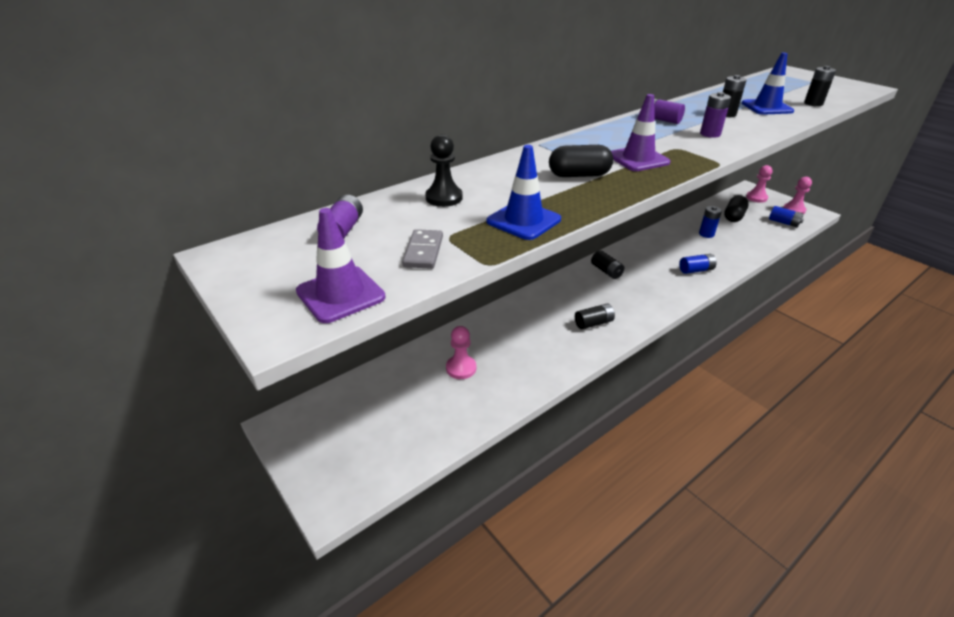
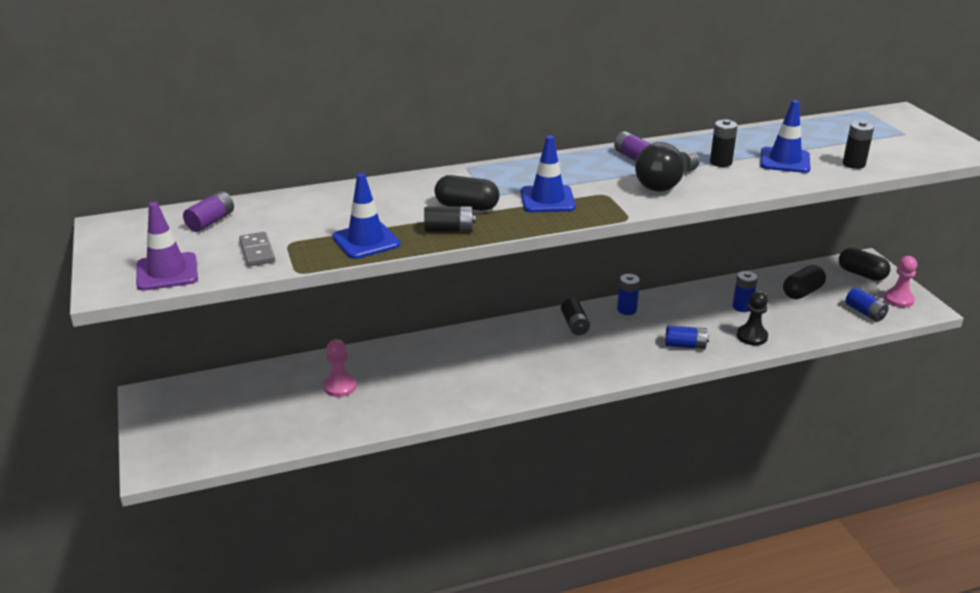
camera: 20 degrees right, 5 degrees down
(423, 251) = (257, 251): grey domino -> grey domino turned 45 degrees counterclockwise
(444, 198) = (319, 207): black pawn -> black pawn (752, 336)
(593, 323) = (511, 375): black battery -> black battery (449, 230)
(633, 252) = (627, 310): none -> blue battery
(638, 159) = (547, 199): purple traffic cone -> blue traffic cone
(710, 134) = (665, 183): purple battery -> black light bulb
(756, 198) = (861, 274): pink pawn -> black capsule

